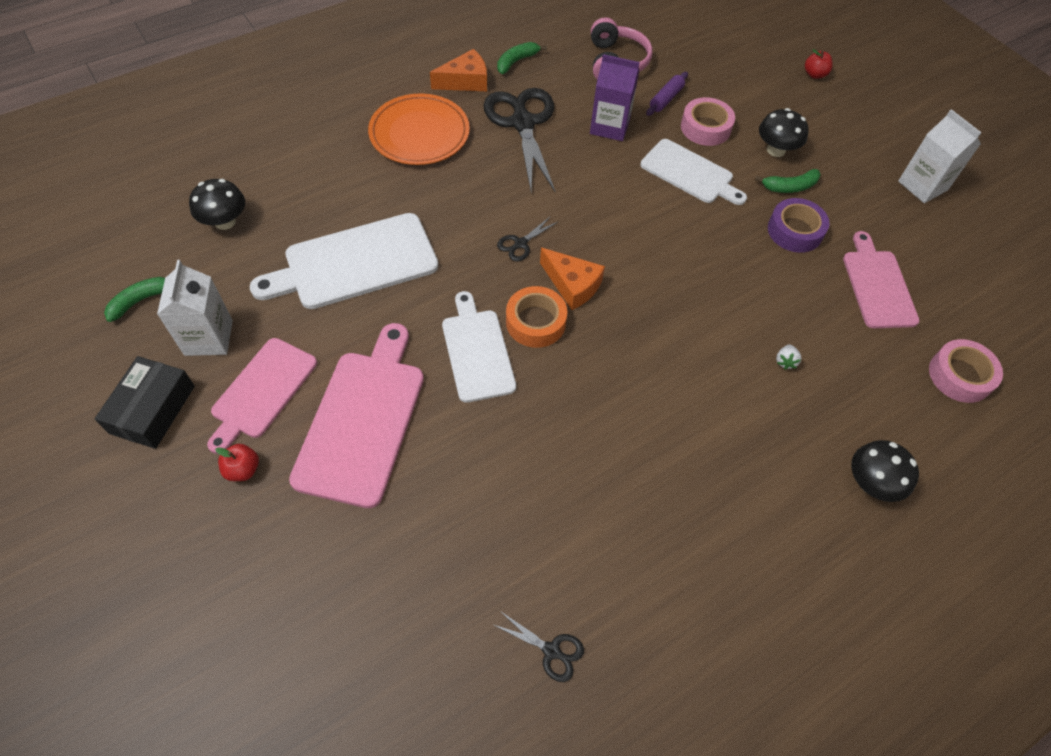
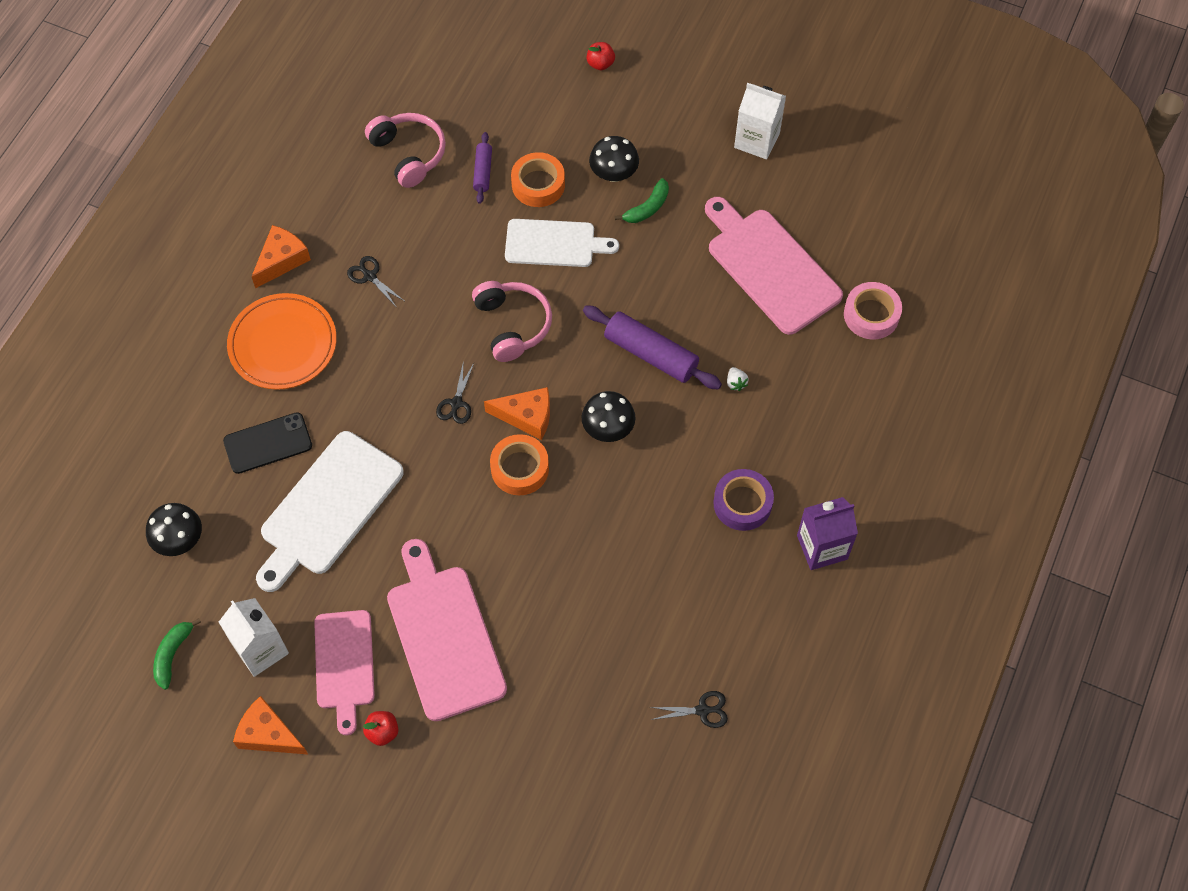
camera: 30 degrees left, 5 degrees up
(152, 409) = (268, 734): black box -> orange cheese
(350, 192) = (268, 443): none -> black phone
(477, 351) = (491, 523): white cutting board -> none
(516, 61) = (314, 208): green banana -> none
(522, 123) = (369, 276): black scissors -> black scissors, size x0.43
(610, 126) = (452, 233): purple carton -> purple carton (822, 547)
(611, 212) = (512, 325): none -> pink headphones
(705, 128) = (538, 184): pink tape -> orange tape
(719, 296) = (651, 354): none -> purple rolling pin
(795, 231) = (676, 252): purple tape -> purple tape (742, 503)
(871, 483) = (850, 447): black mushroom -> black mushroom (608, 428)
(877, 285) = (770, 267): pink cutting board -> pink cutting board, size x1.50

